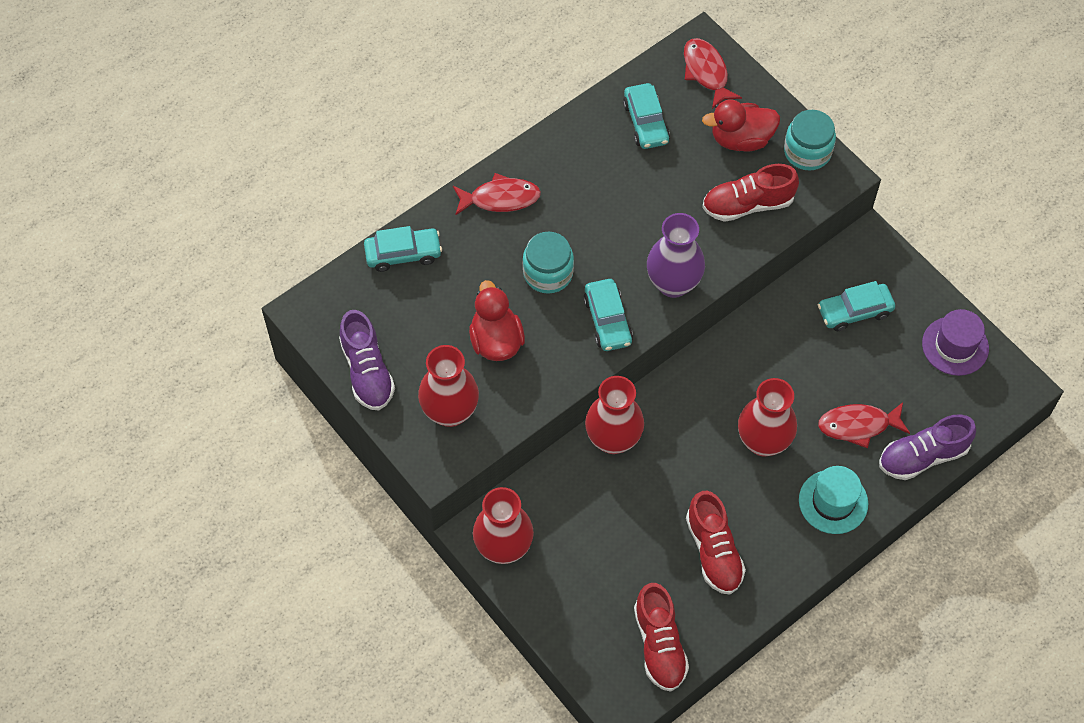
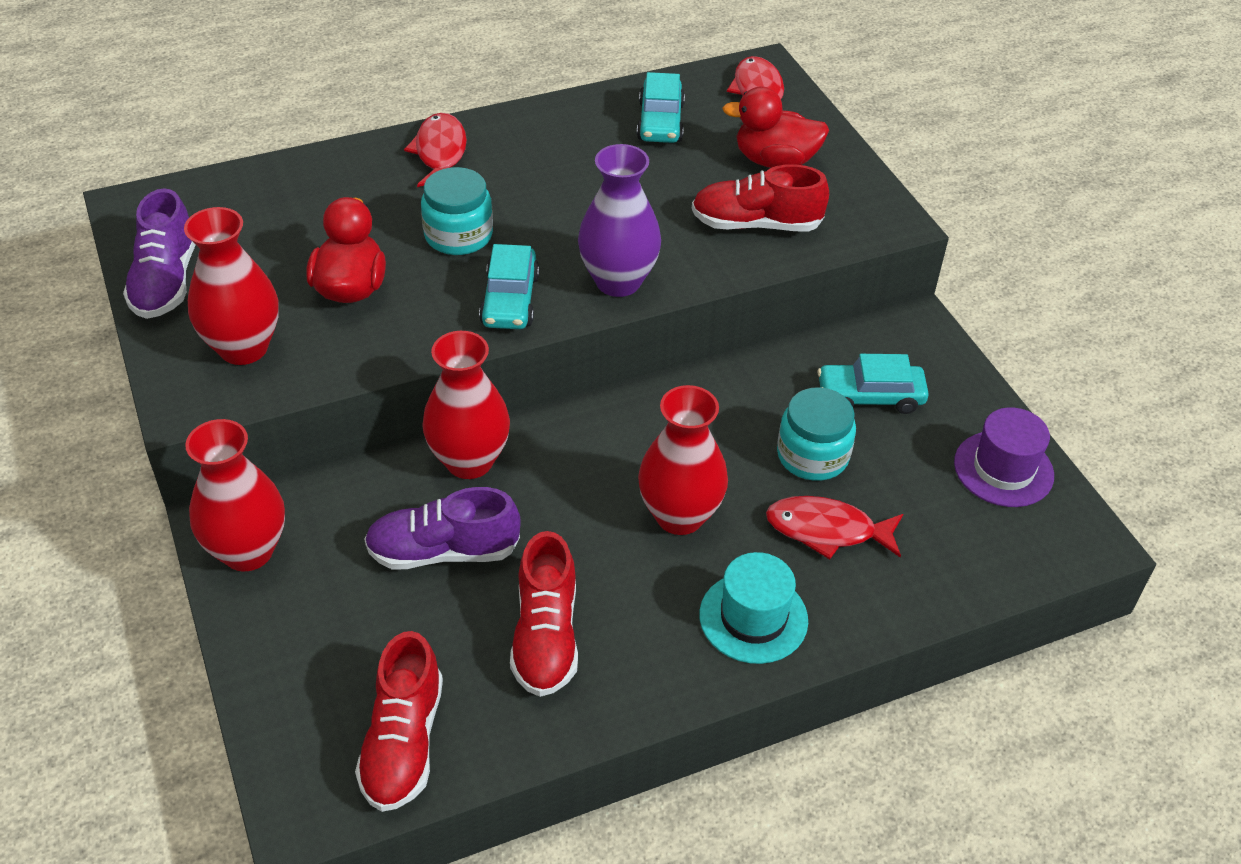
camera: 15 degrees right, 15 degrees down
(403, 254) = (289, 178): turquoise car -> none
(500, 198) = (440, 153): red fish -> red fish turned 105 degrees counterclockwise
(807, 152) = (858, 190): turquoise jar -> turquoise jar (812, 455)
(922, 456) = (912, 593): purple shoe -> purple shoe (443, 551)

